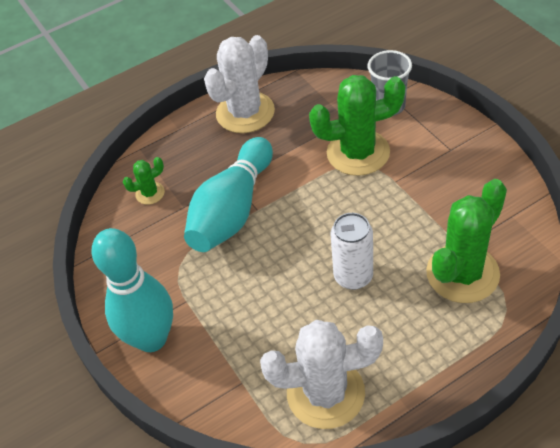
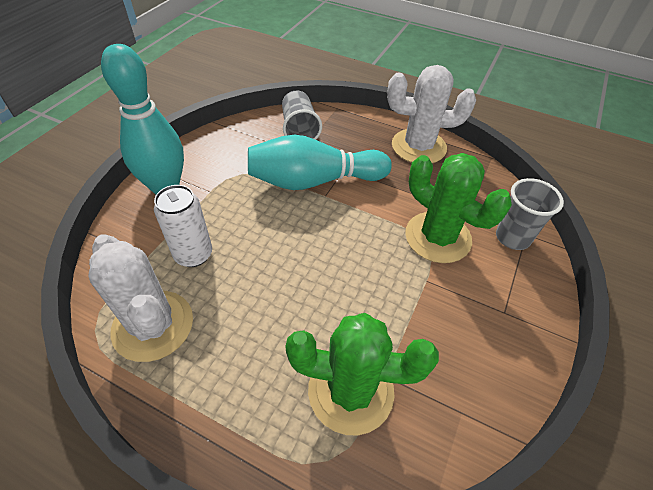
camera: 50 degrees right, 0 degrees up
(150, 193) = (299, 130): green cactus -> grey cup
(353, 276) = (293, 293): white can -> white can (193, 254)

